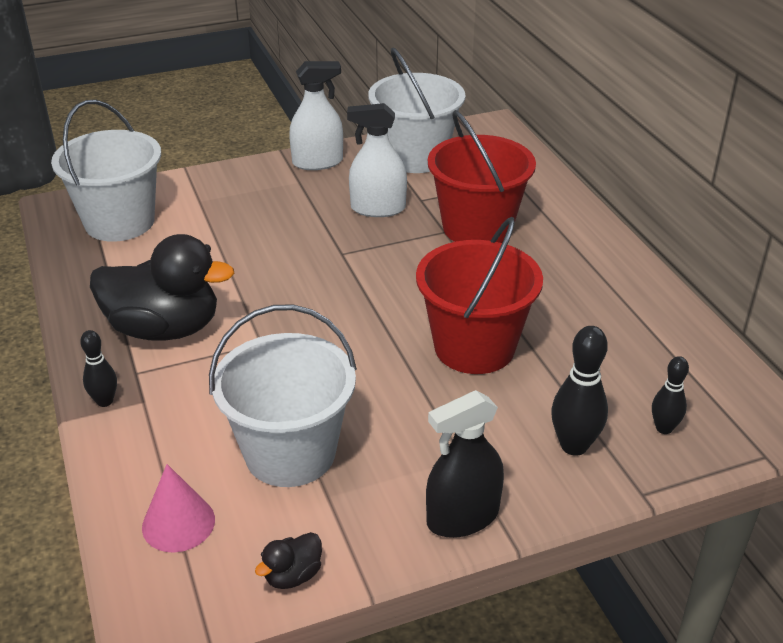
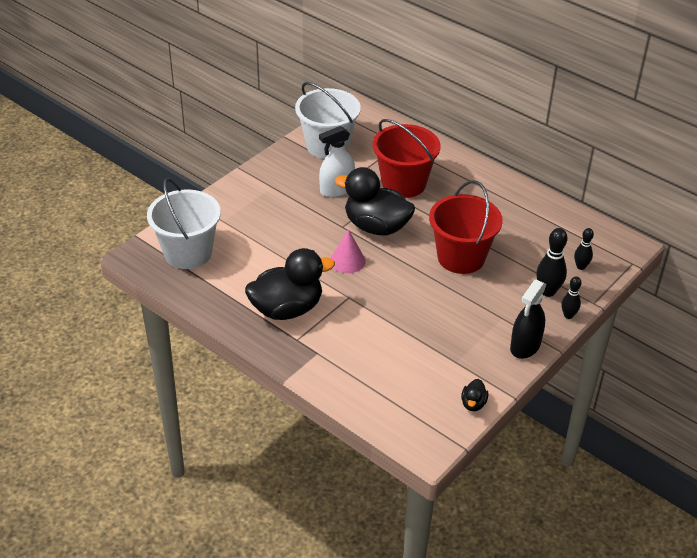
camera: 30 degrees left, 5 degrees up
(105, 401) = (297, 361): black bowling pin -> black bowling pin (568, 315)
(178, 523) = (398, 404): pink cone -> pink cone (347, 261)
(290, 453) = (419, 349): white bucket -> none
(317, 162) = (271, 169): white spray bottle -> none
(387, 268) = (376, 226): none -> black duck

